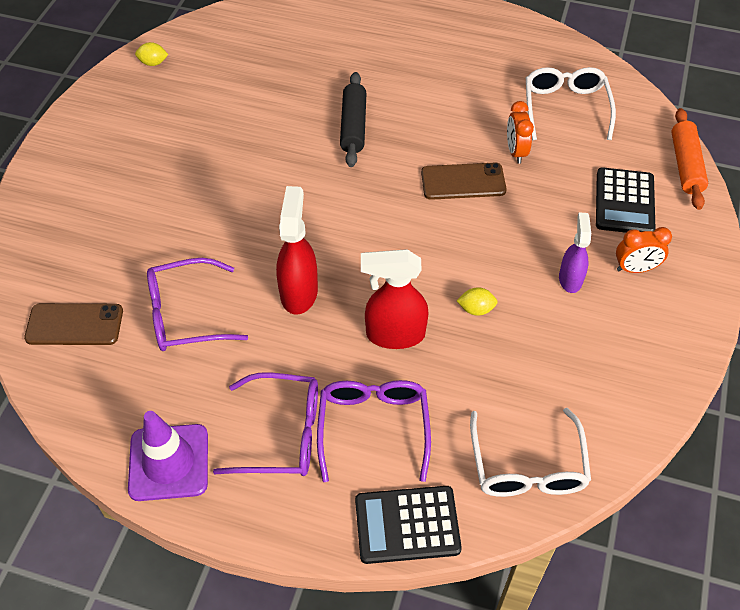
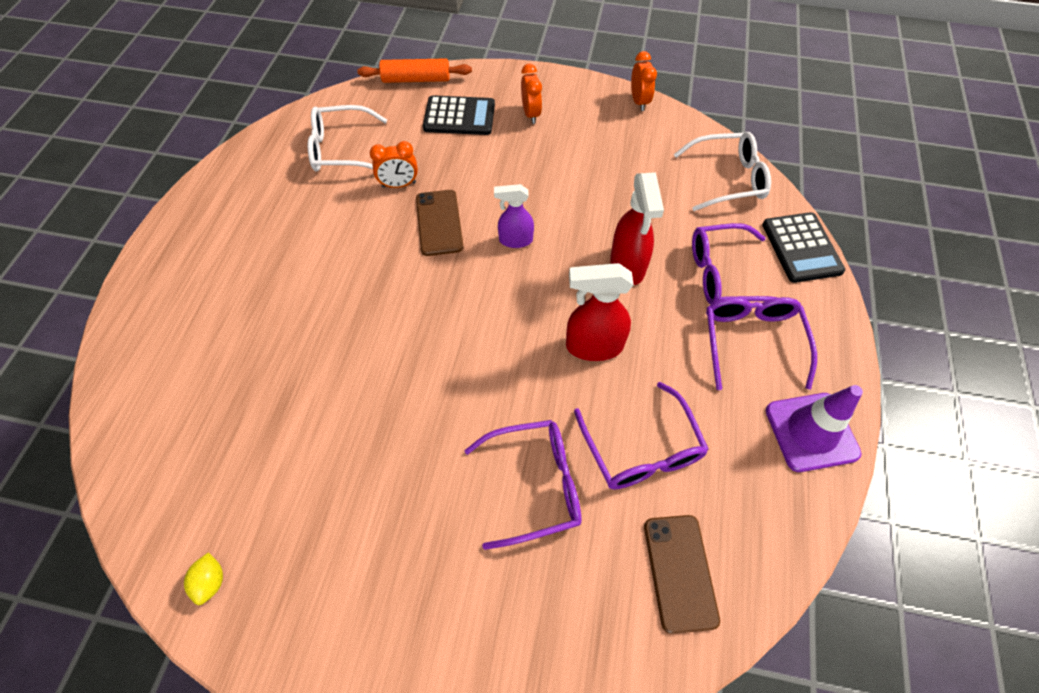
camera: 95 degrees left, 5 degrees up
(173, 236) = (535, 485): none -> purple glasses
(353, 126) = (357, 319): black rolling pin -> none
(476, 309) = (589, 210): yellow lemon -> none
(570, 279) = (547, 151): purple spray bottle -> purple spray bottle (515, 240)
(672, 388) = (639, 101): none -> orange clock

